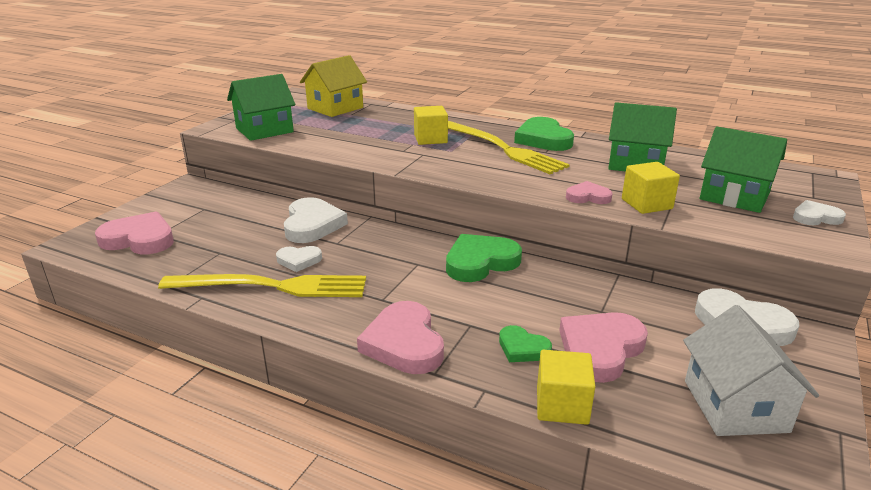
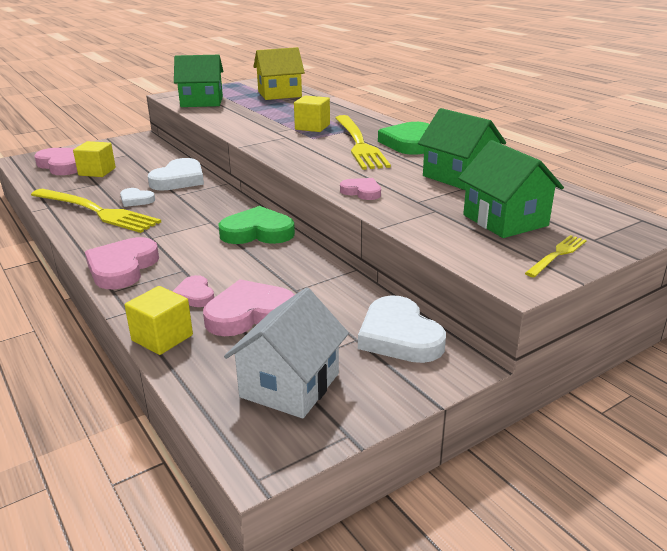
camera: 30 degrees right, 0 degrees up
(522, 348) = (194, 295): green heart -> pink heart
(646, 204) = (404, 208): yellow cube -> yellow cube (97, 172)
(815, 217) = (557, 255): white heart -> yellow fork

